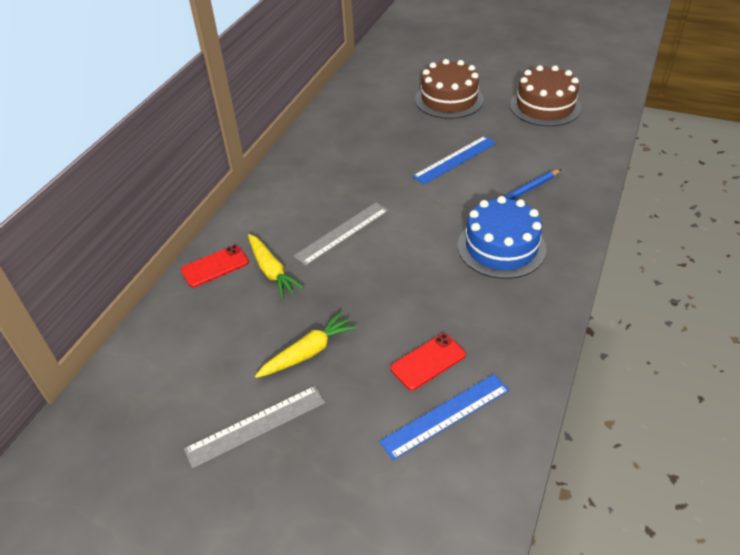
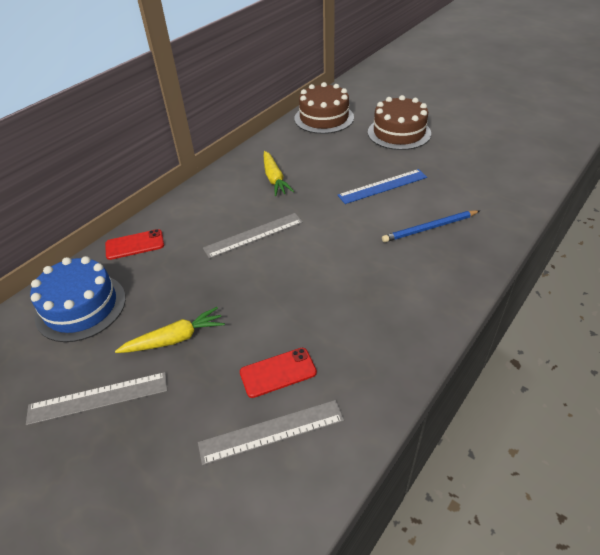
camera: 15 degrees right, 0 degrees up
(271, 271) = (179, 258): yellow carrot -> yellow carrot (274, 178)
(445, 415) = (271, 431): blue ruler -> grey ruler
(501, 247) = (393, 275): blue cake -> blue cake (81, 307)
(545, 106) = (487, 151): brown cake -> brown cake (324, 118)

